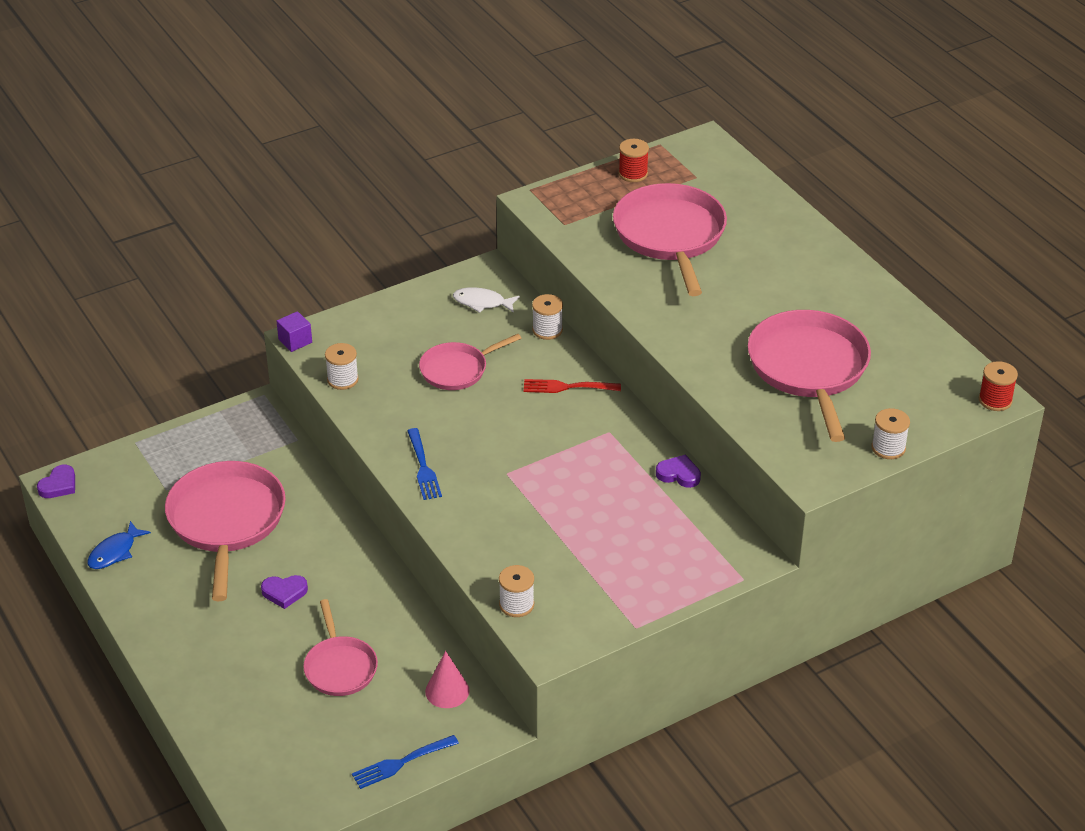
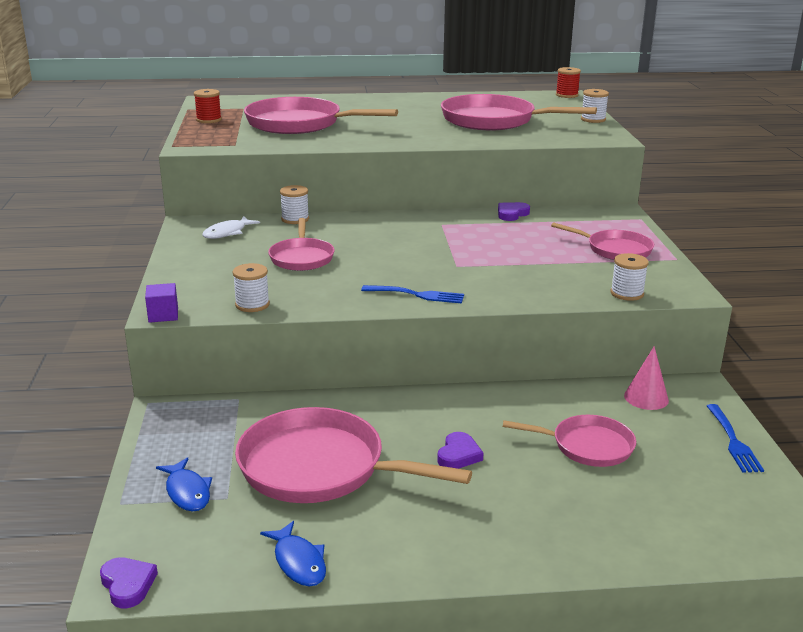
camera: 65 degrees left, 15 degrees down
(163, 467) = (187, 492): none -> blue fish
(567, 387) = (373, 226): red fork -> none
(629, 575) = (615, 250): none -> pink pan

